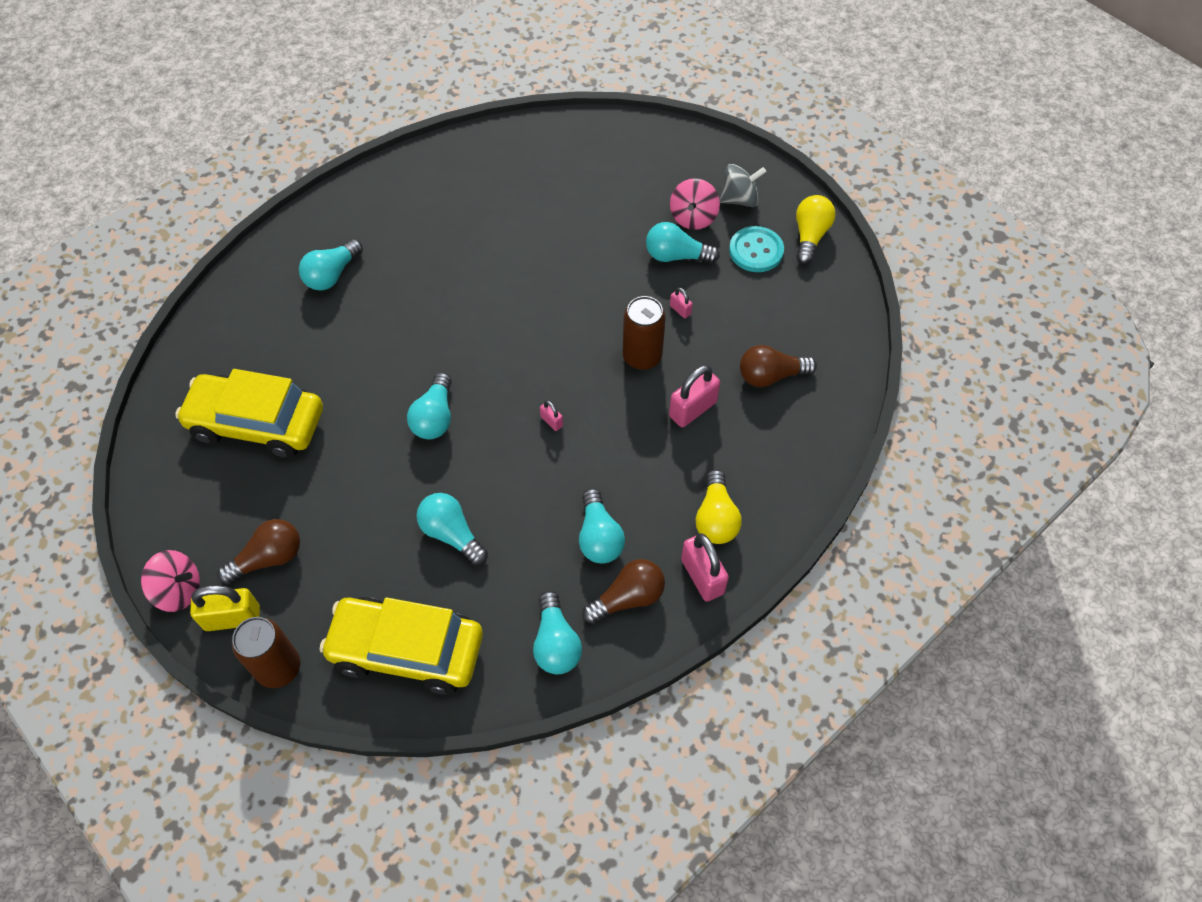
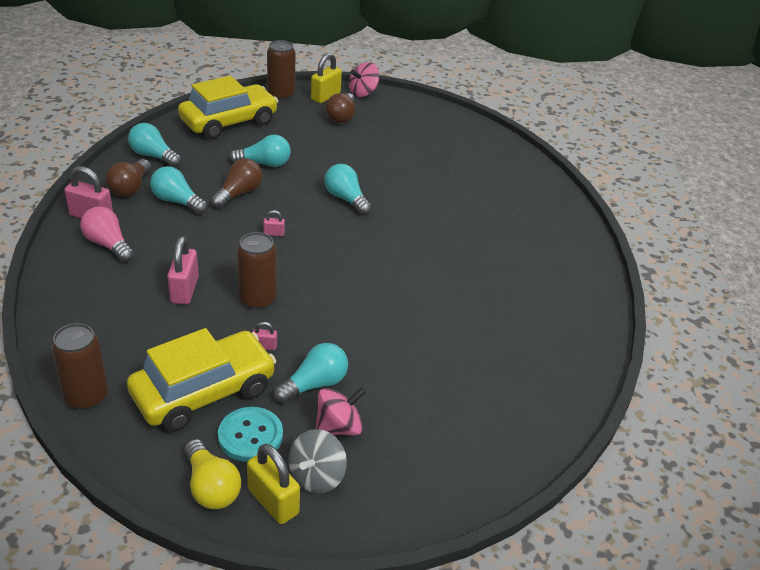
camera: 130 degrees right, 20 degrees down
(257, 424) = (432, 150): yellow car -> yellow car (204, 392)
(332, 275) = (518, 225): turquoise light bulb -> none
(693, 217) = (338, 427): pink spinning top -> pink spinning top turned 90 degrees clockwise
(716, 518) = (108, 245): yellow light bulb -> pink light bulb
(770, 376) = (143, 344): brown light bulb -> brown light bulb (238, 193)
(780, 203) = (273, 501): none -> yellow padlock
(845, 357) = (86, 396): none -> brown can

